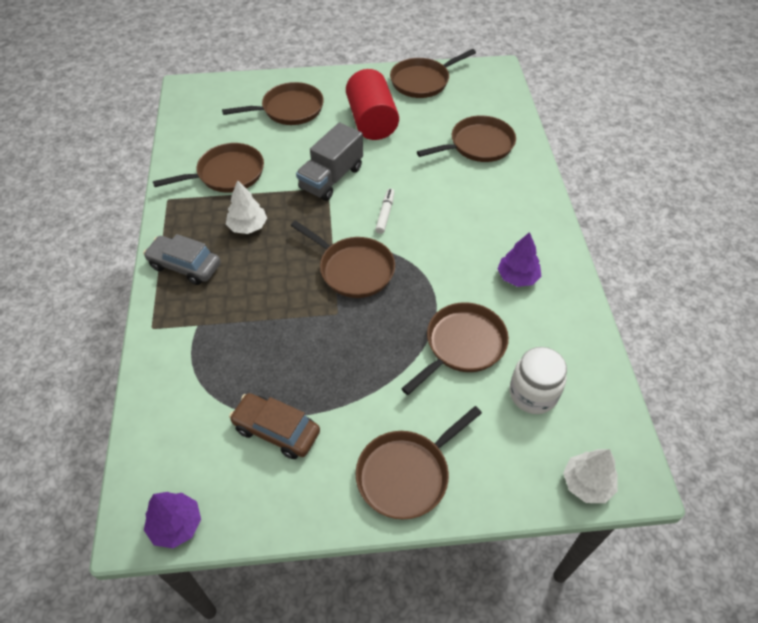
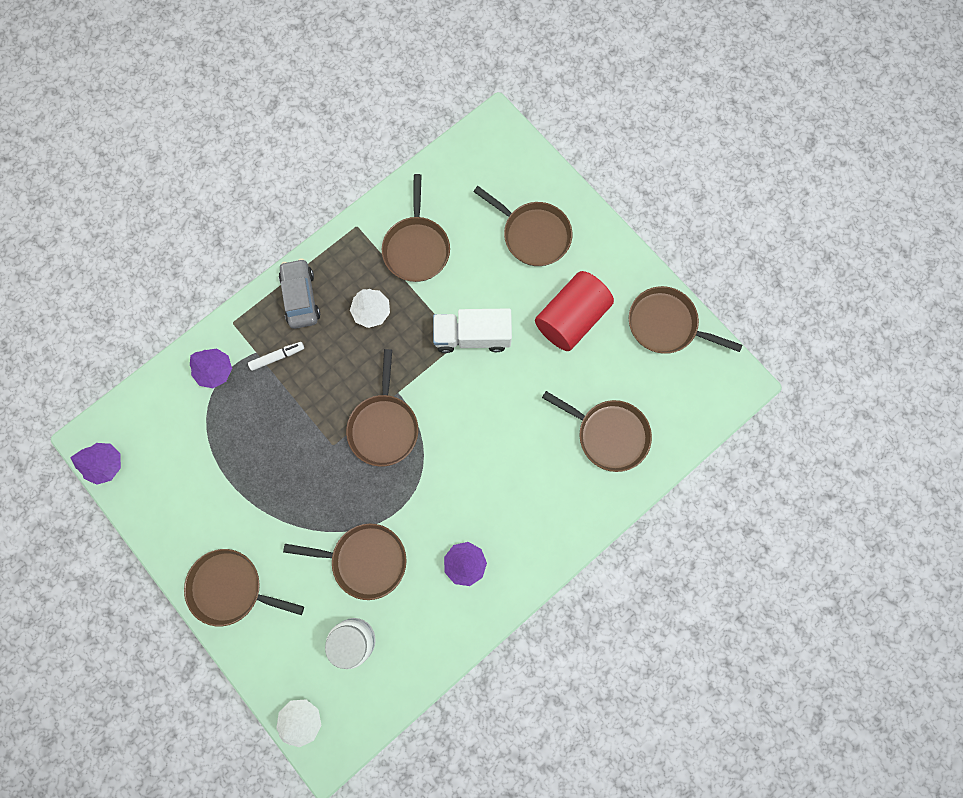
camera: 55 degrees right, 25 degrees up
(181, 366) = (215, 371): none -> purple tree
(227, 174) = (416, 248): brown pan -> brown pan turned 60 degrees clockwise
(276, 430) = (208, 476): brown car -> none
(331, 178) = (472, 336): grey truck -> white truck
(385, 214) = (461, 410): white marker -> white marker (277, 357)

